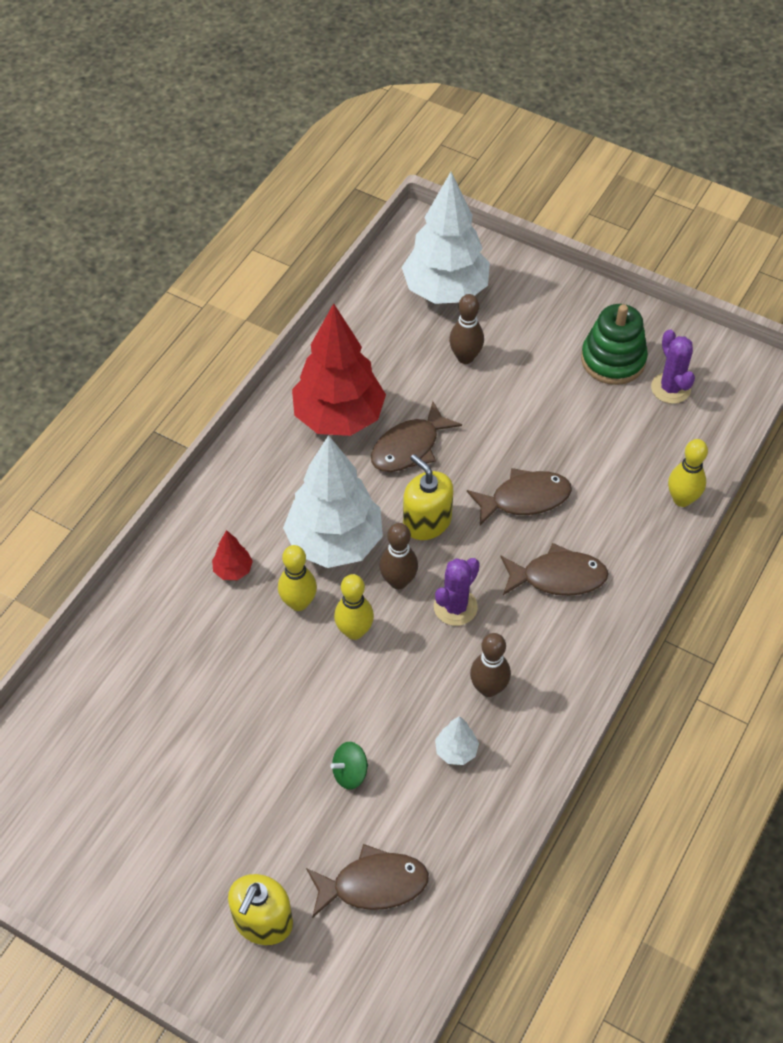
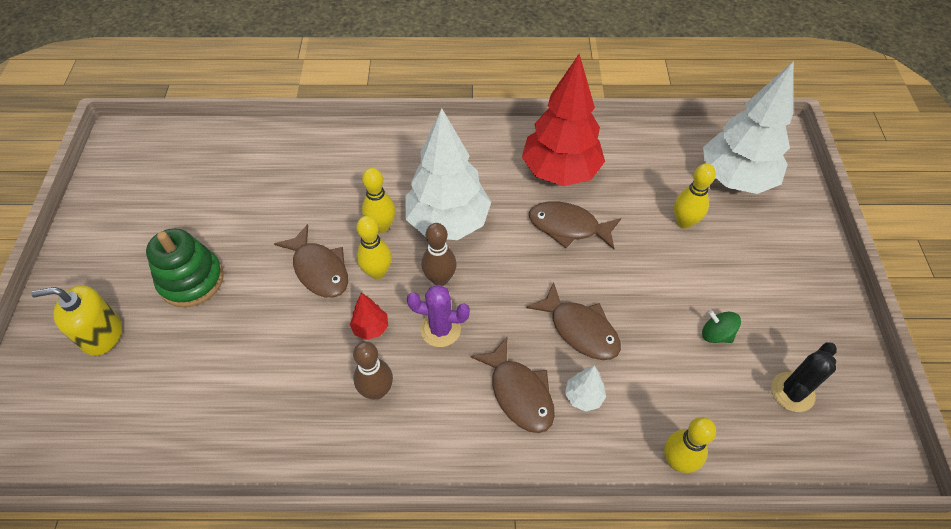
camera: 60 degrees right, 0 degrees up
(233, 570) = (385, 176): red tree -> red tree (371, 328)
(350, 773) = (250, 329): green spinning top -> green spinning top (716, 334)
(373, 884) = (157, 393): brown fish -> brown fish (319, 269)
(427, 522) = (507, 271): yellow soap dispenser -> none
(456, 751) = (304, 395): white tree -> white tree (583, 396)
(465, 357) = (684, 222): brown bowling pin -> yellow bowling pin
(613, 360) = (780, 329): green stacking toy -> green stacking toy (191, 280)
(670, 388) = (792, 392): purple cactus -> black cactus

